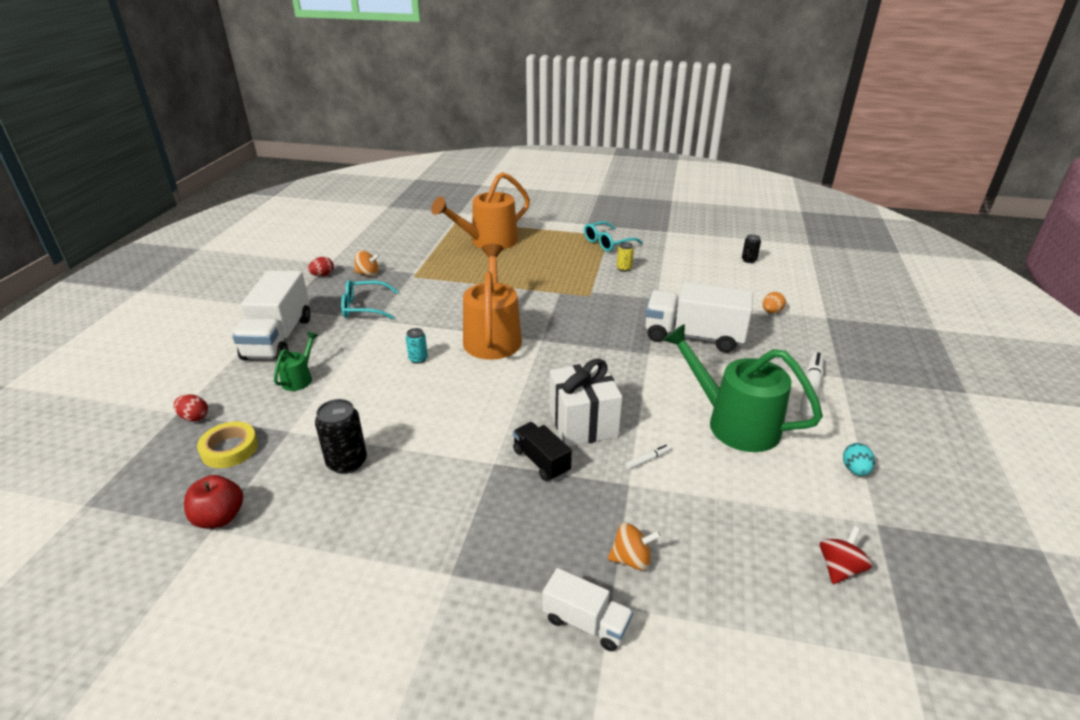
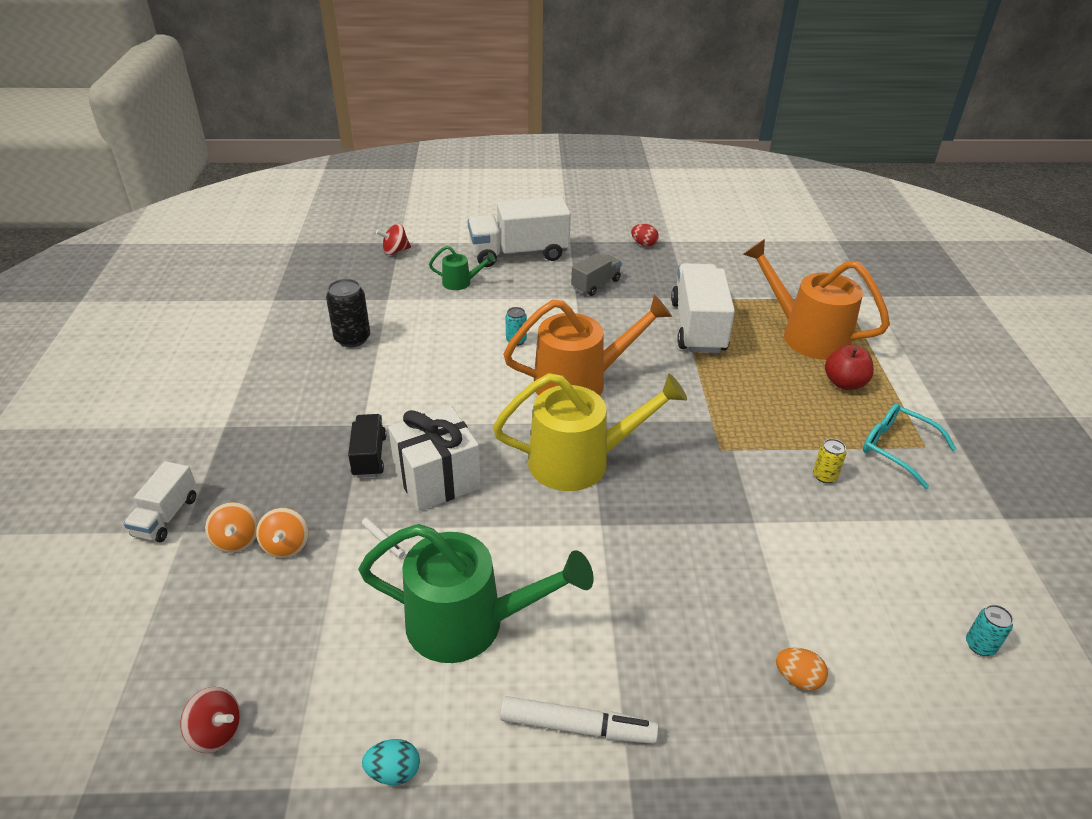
camera: 75 degrees right, 5 degrees up
(194, 417) = (395, 251): red egg -> red spinning top
(219, 517) = (285, 299): red apple -> red apple (844, 383)
(229, 449) = (360, 278): yellow tape -> none
(364, 307) = (595, 284): turquoise glasses -> grey truck
(368, 274) = (664, 269): orange spinning top -> orange spinning top (286, 546)
(541, 461) = (369, 456): black truck -> black truck turned 45 degrees counterclockwise
(583, 350) = (581, 461): none -> yellow watering can
(693, 337) = (665, 572): white truck -> white truck (698, 327)
(733, 422) = (470, 623): green watering can -> green watering can turned 75 degrees clockwise
(749, 260) = (980, 645): black can -> turquoise can

